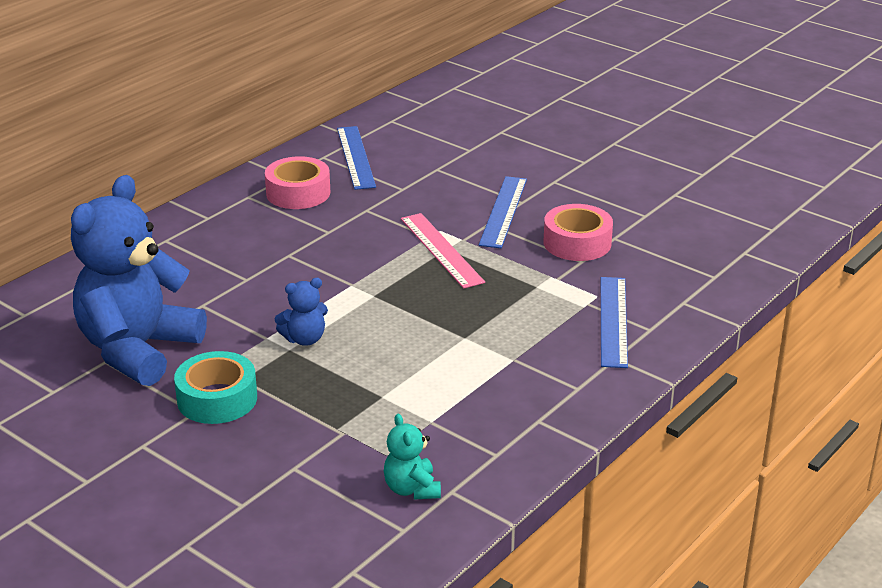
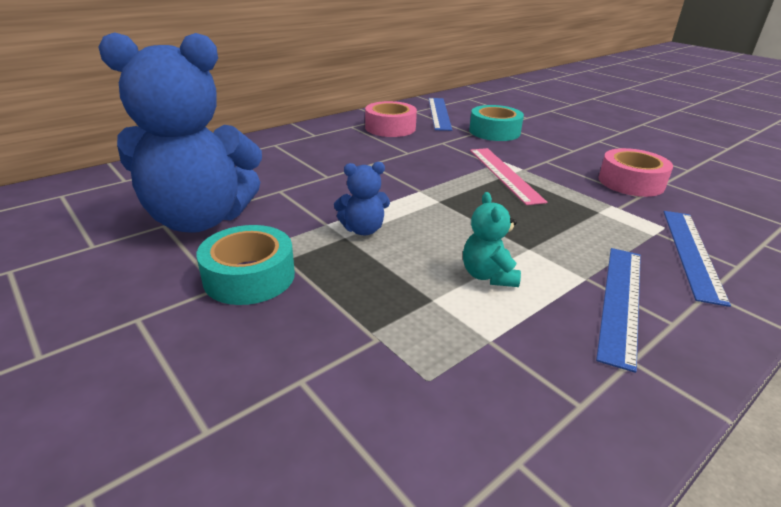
camera: 10 degrees right, 0 degrees up
(138, 350) = (200, 219): blue teddy bear -> blue teddy bear turned 135 degrees counterclockwise
(412, 489) = (457, 447): turquoise teddy bear -> turquoise teddy bear (488, 276)
(428, 183) = (494, 132): none -> turquoise tape
(503, 211) = (558, 154): blue ruler -> blue ruler (620, 301)

